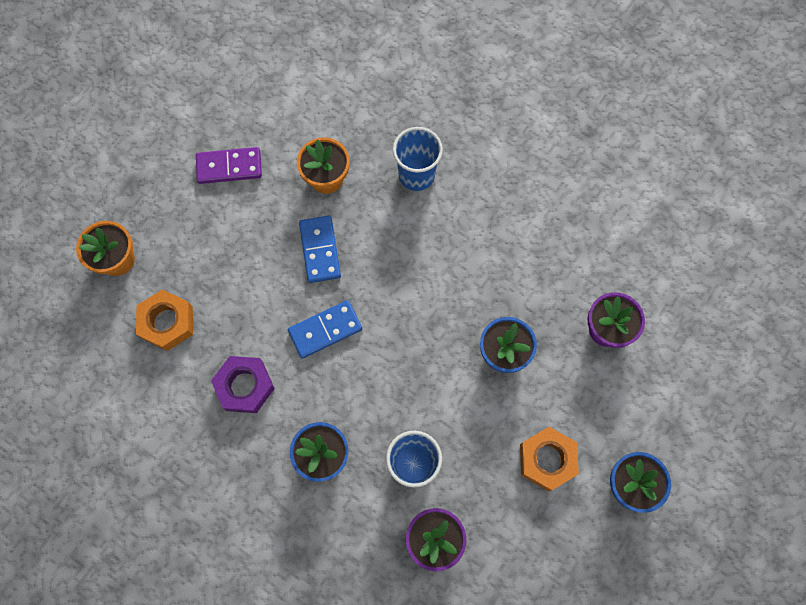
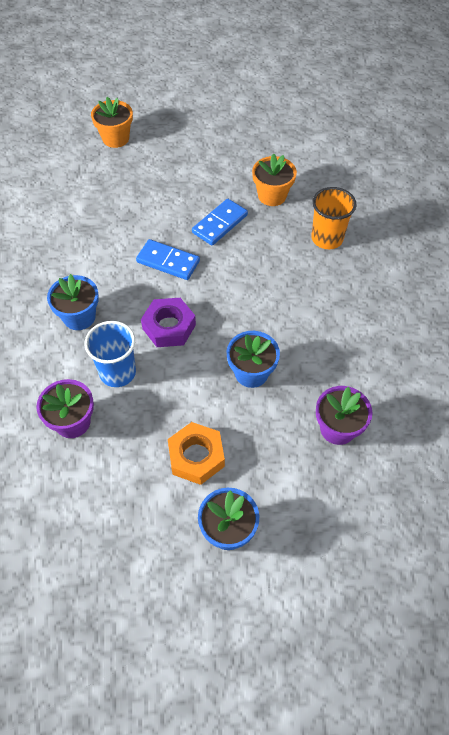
camera: 50 degrees right, 15 degrees down
(167, 322) = (98, 184): orange nut -> none
(229, 167) = (227, 148): purple domino -> none
(245, 386) = (90, 246): purple nut -> purple nut (169, 327)
(416, 175) = (327, 238): blue cup -> orange cup

